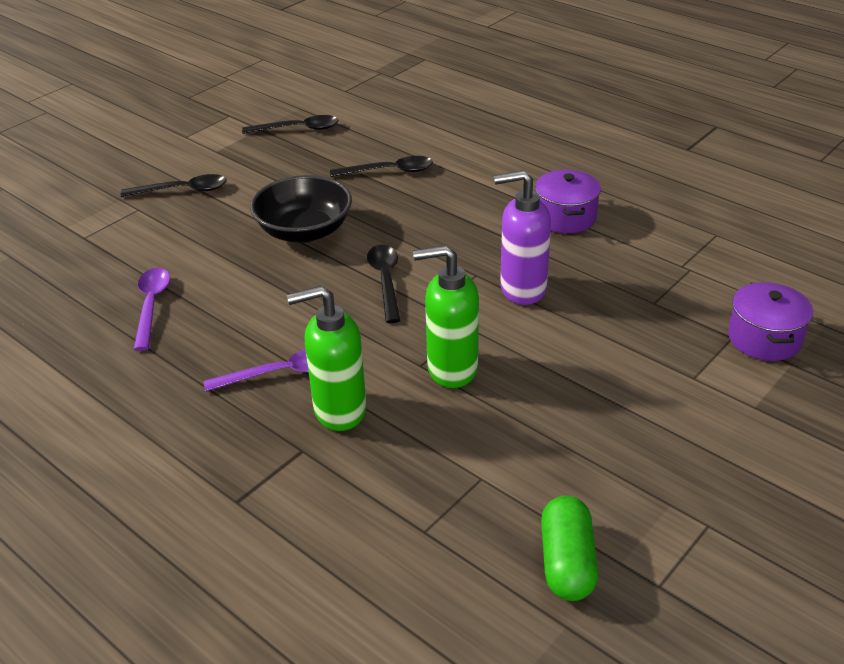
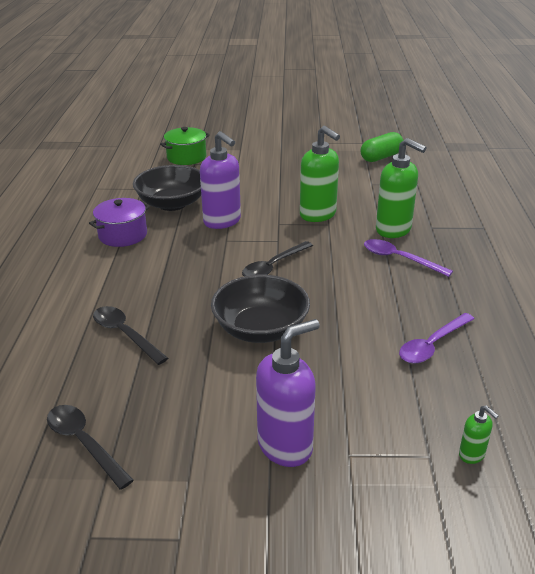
camera: 130 degrees left, 5 degrees down
(55, 254) = (472, 455): none -> green soap dispenser
(183, 190) = (285, 446): black spoon -> purple soap dispenser
(610, 272) = (172, 204): none -> black bowl
(764, 338) = (186, 157): purple pot -> green pot

